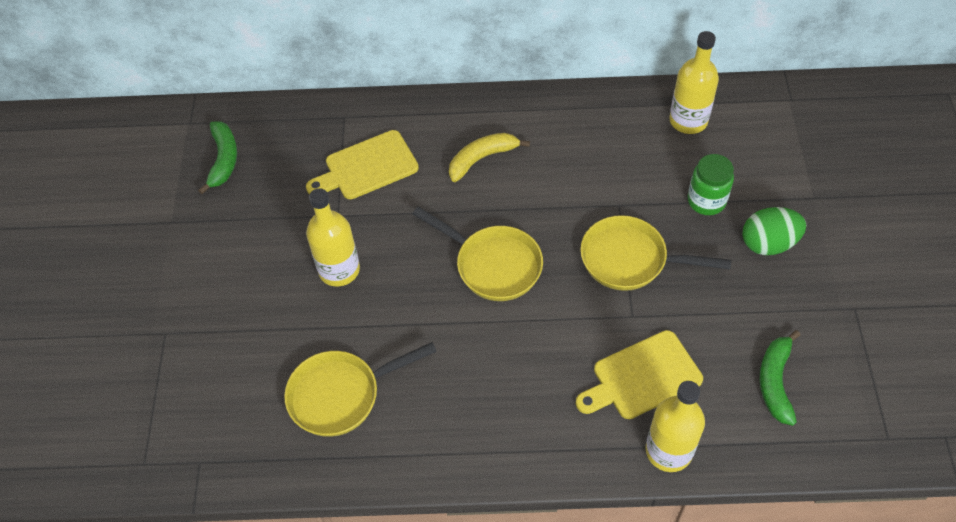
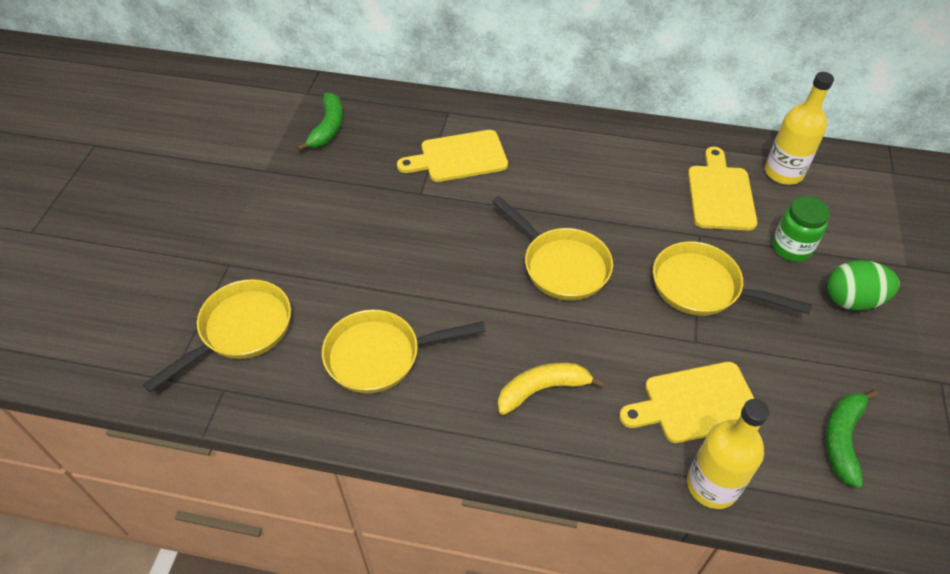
camera: 10 degrees right, 5 degrees down
(198, 399) = (240, 330): none -> yellow pan
(339, 270) = (409, 241): yellow bottle -> none
(482, 159) = (571, 170): yellow banana -> yellow banana (542, 389)
(631, 157) = (720, 194): none -> yellow cutting board

